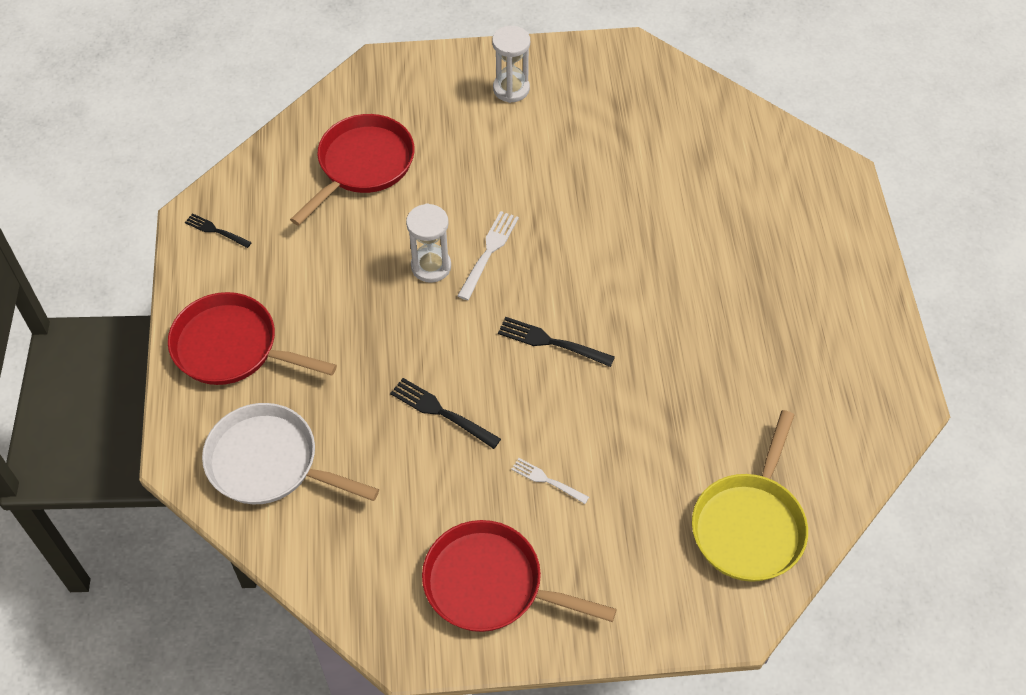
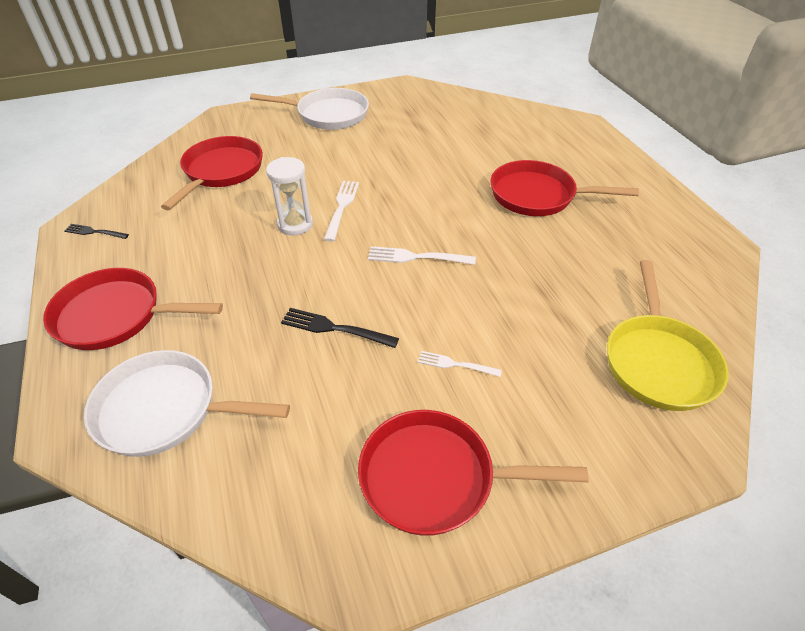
camera: 15 degrees left, 10 degrees down
(511, 89) = (328, 114): white hourglass -> white pan
(551, 342) = (416, 257): black fork -> white fork
(724, 283) = (538, 195): none -> red pan

